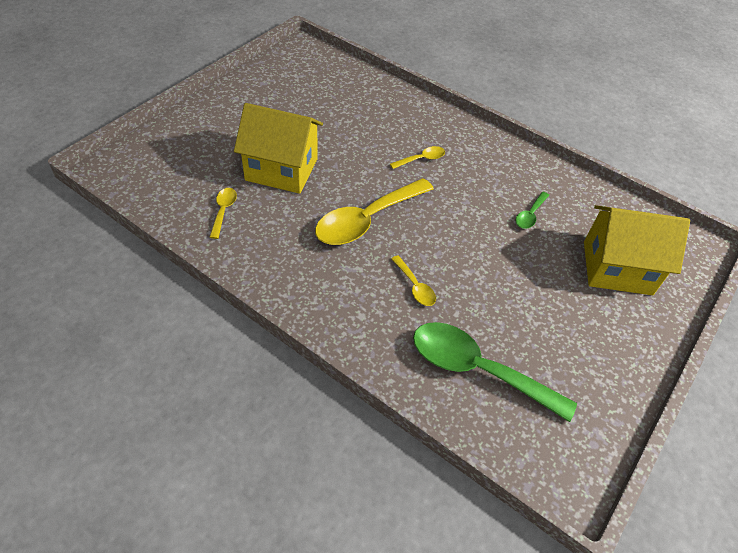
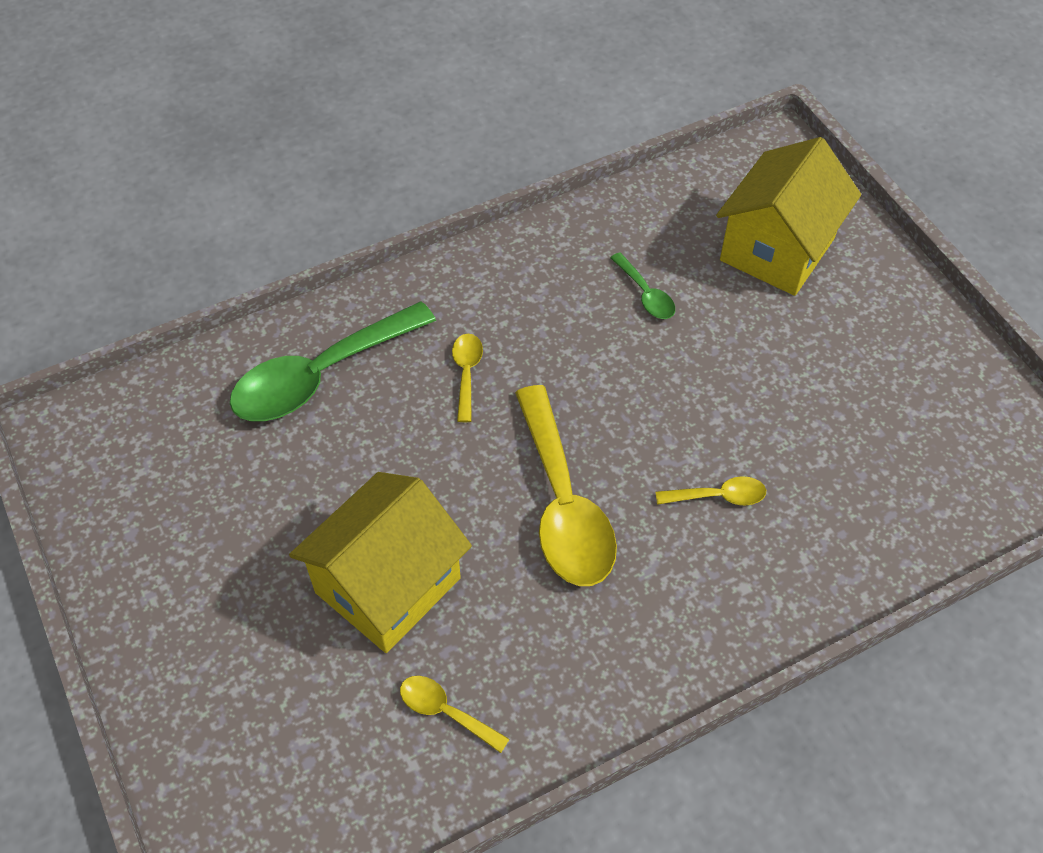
camera: 60 degrees left, 5 degrees up
(477, 369) = (881, 485): green spoon -> green spoon (321, 375)

